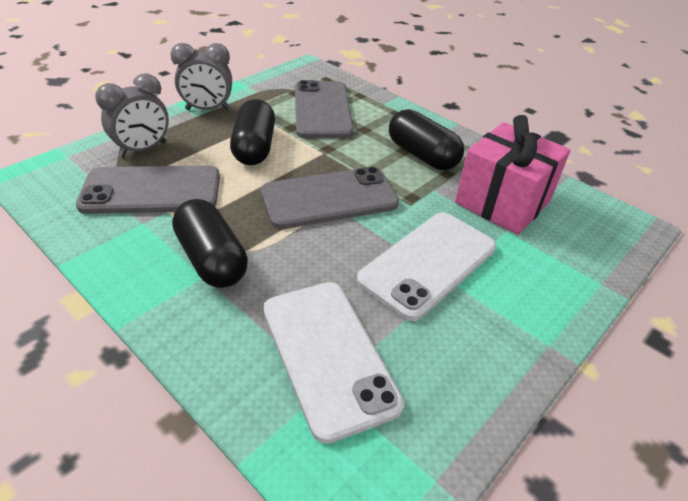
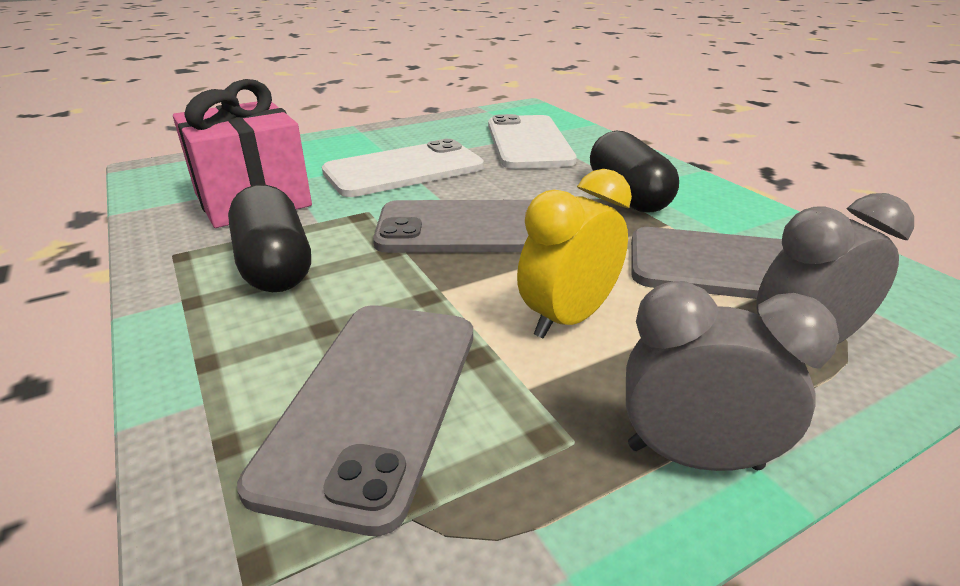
camera: 160 degrees left, 10 degrees down
(254, 147) = (568, 319): black capsule -> yellow clock

